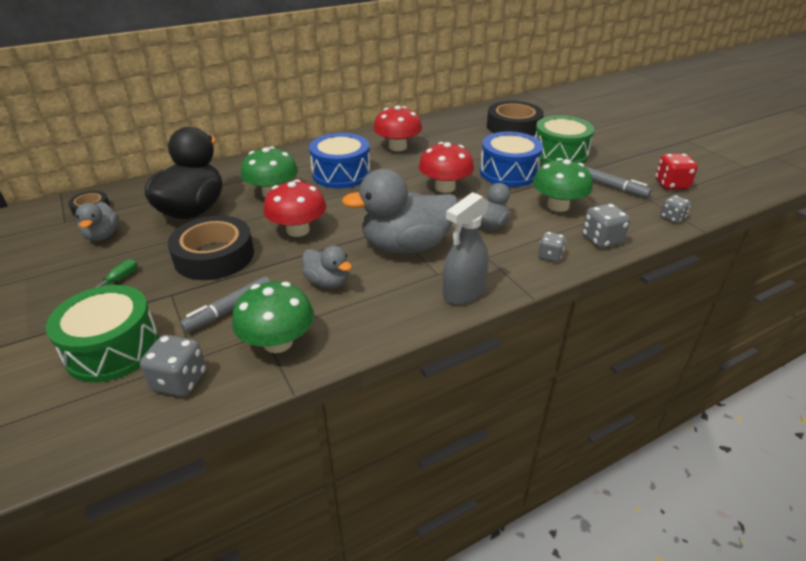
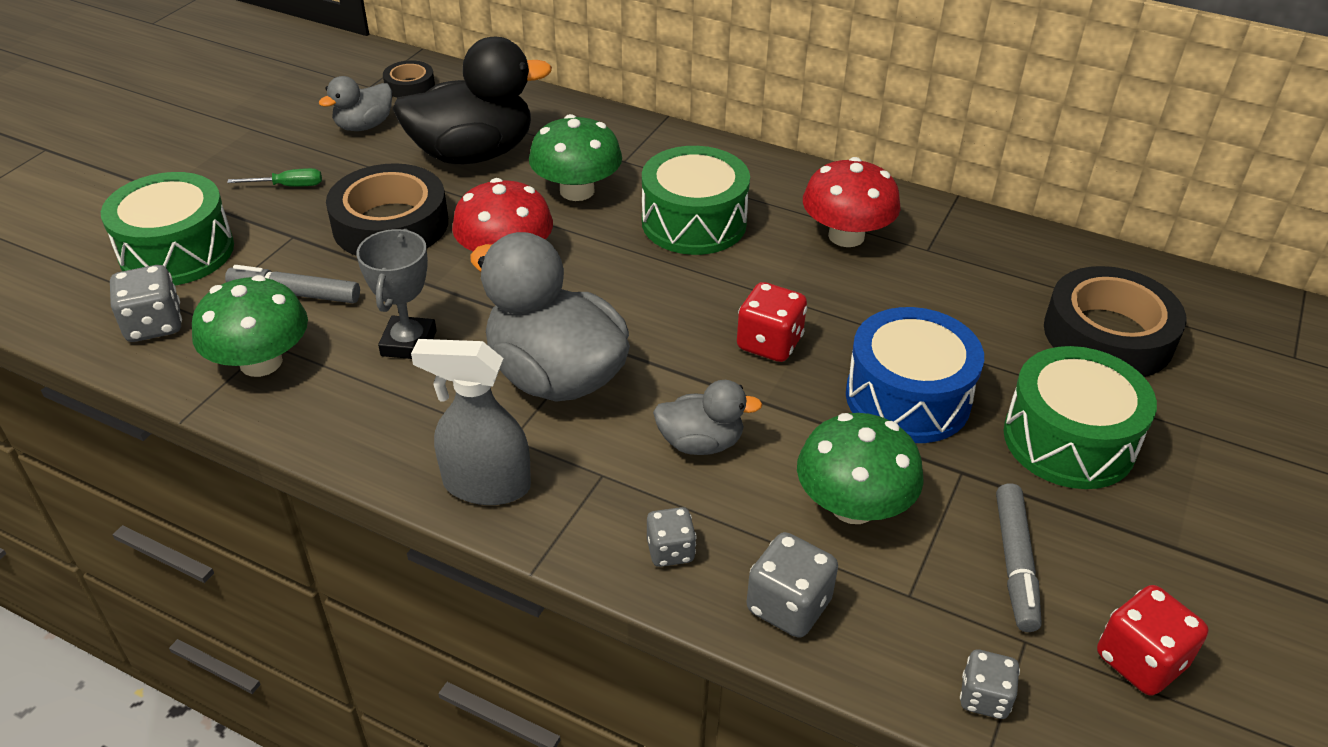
camera: 55 degrees right, 5 degrees up
(327, 282) = (409, 343): grey duck -> grey trophy
(341, 174) = (694, 222): blue drum -> green drum
(445, 187) = (769, 343): red mushroom -> red dice

